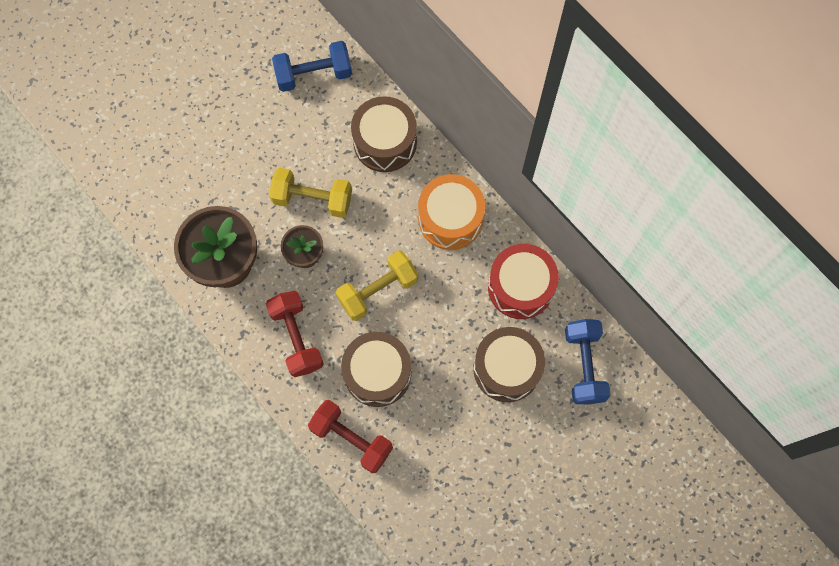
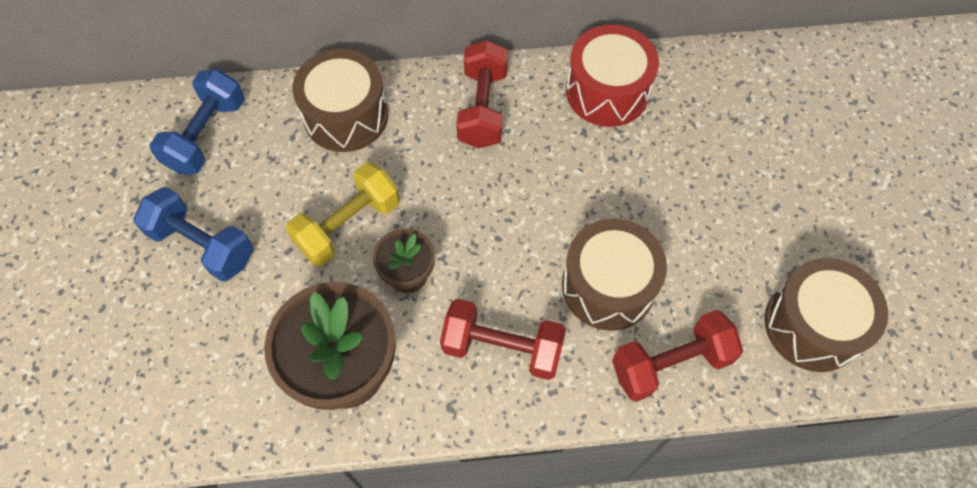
camera: 55 degrees left, 10 degrees down
(378, 290) = (509, 225): yellow dumbbell -> none
(450, 218) = (483, 108): orange drum -> red dumbbell
(506, 368) = (689, 156): brown drum -> brown drum (812, 325)
(584, 365) = (732, 87): blue dumbbell -> blue dumbbell (202, 245)

